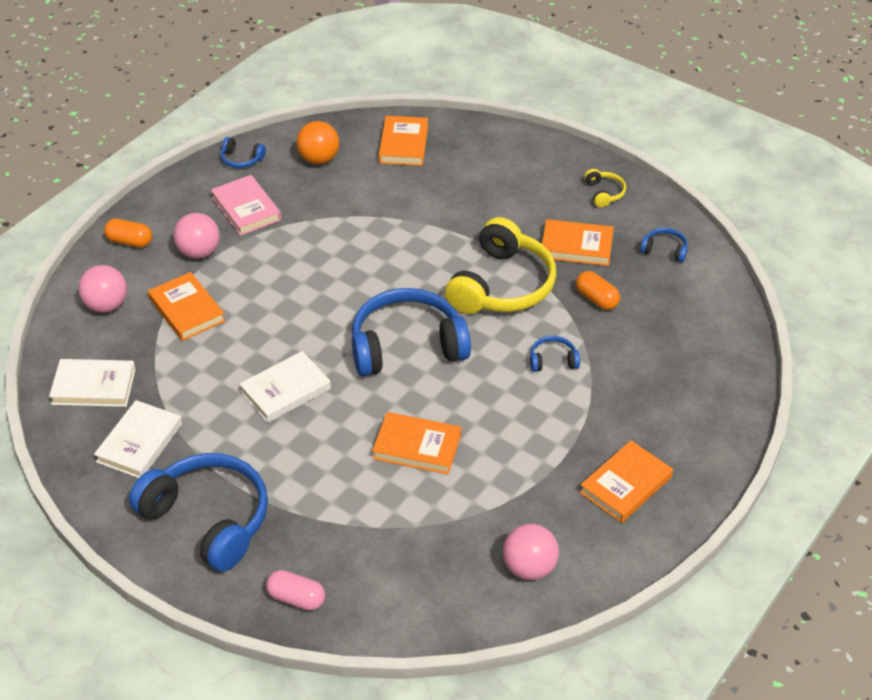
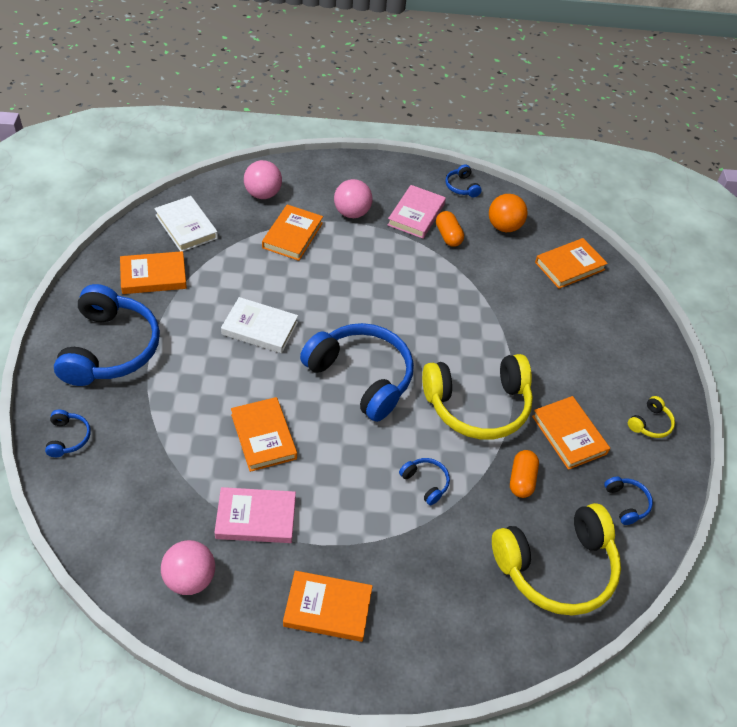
camera: 50 degrees right, 5 degrees up
(130, 242) = (330, 174): orange capsule -> orange capsule (448, 236)
(139, 443) = (153, 276): white book -> orange book
(296, 598) = (68, 438): pink capsule -> blue headphones
(501, 492) = (256, 518): none -> pink book
(690, 323) = (556, 567): none -> yellow headphones

